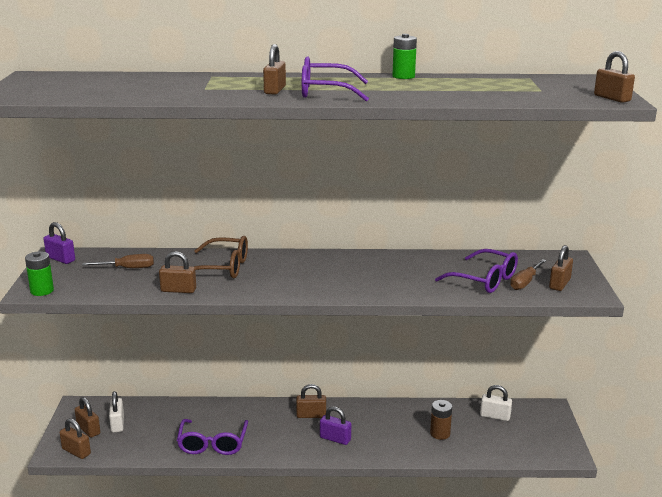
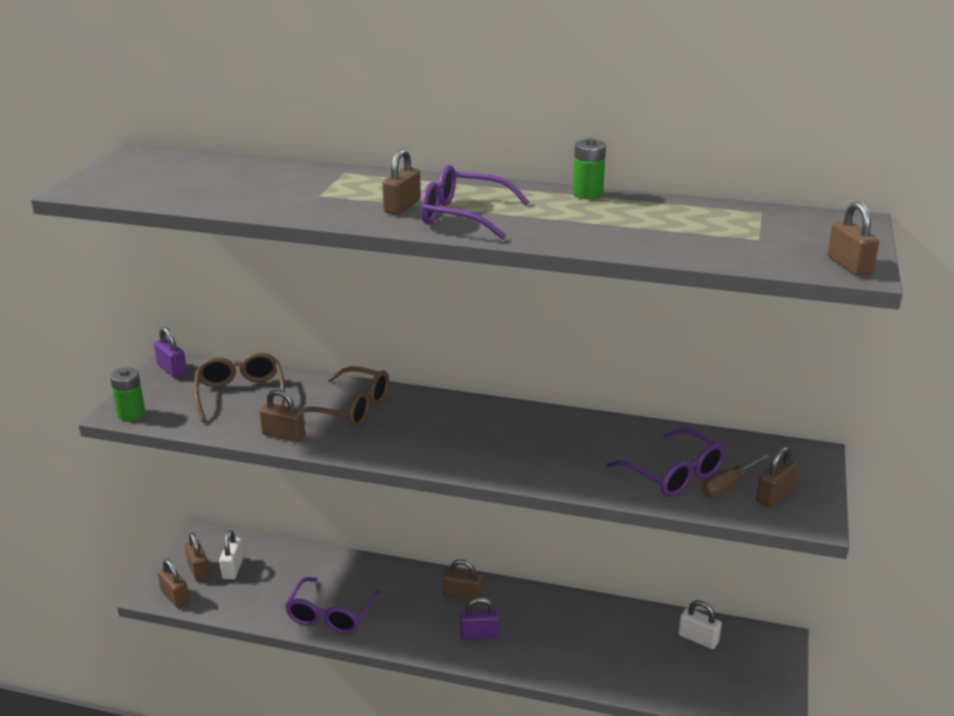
camera: 15 degrees right, 5 degrees up
(127, 268) = (240, 394): brown screwdriver -> brown glasses
(335, 439) = (479, 634): purple padlock -> purple padlock turned 45 degrees counterclockwise
(440, 433) = (615, 651): brown battery -> none

